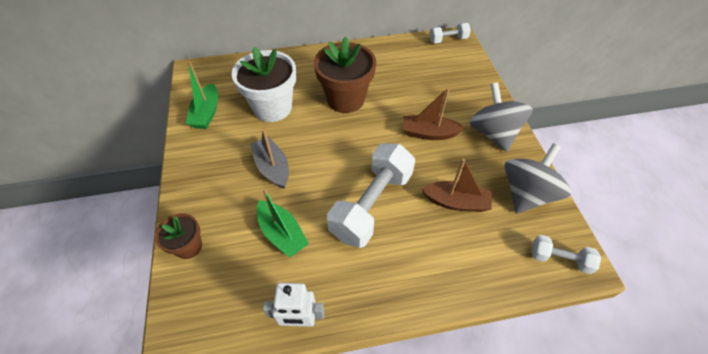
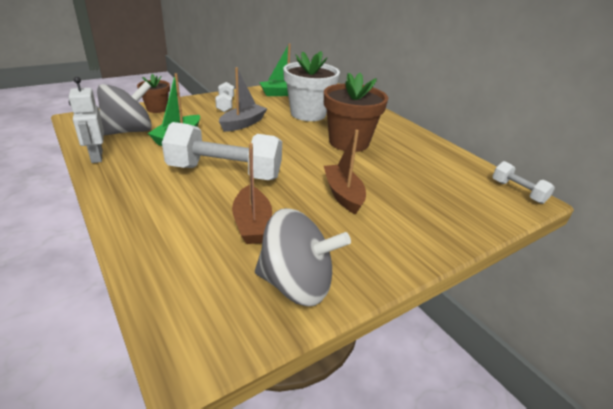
camera: 65 degrees right, 20 degrees down
(493, 133) = (385, 244): grey spinning top -> grey spinning top (129, 131)
(559, 259) = (194, 327): white dumbbell -> white dumbbell (225, 105)

